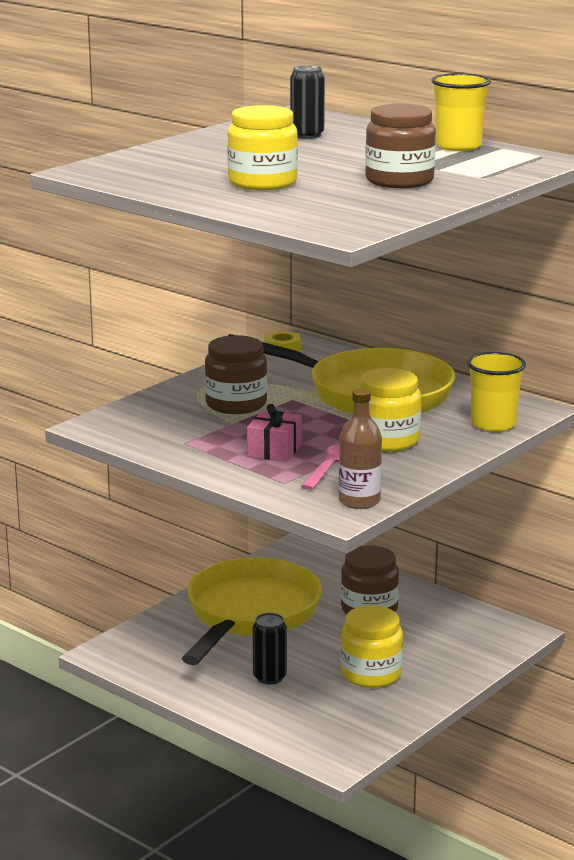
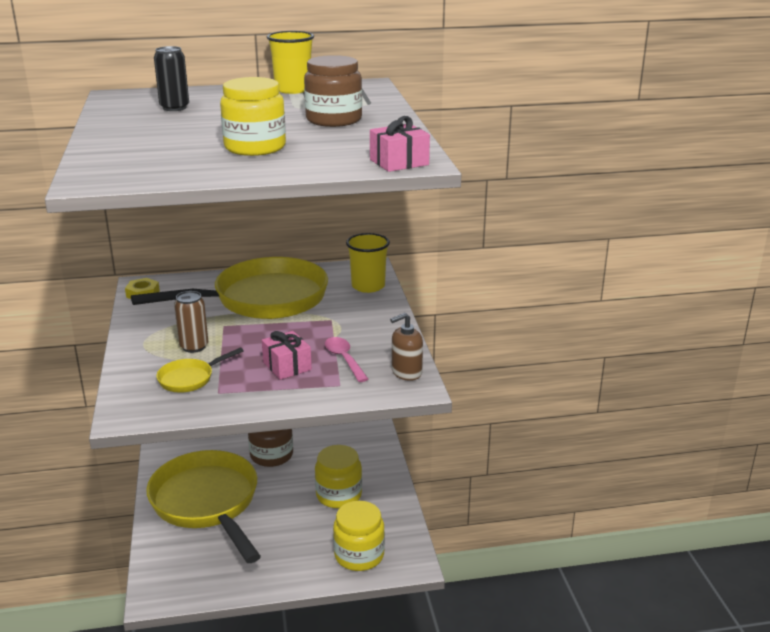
camera: 50 degrees left, 5 degrees up
(185, 424) = (189, 379): none -> yellow pan
(236, 404) = (194, 347): brown jar -> brown can
(269, 677) = (288, 537): black can -> none
(330, 227) = (399, 162): none -> pink gift
(359, 501) = (406, 372): brown bottle -> brown soap dispenser
(387, 440) = (336, 325): yellow jar -> yellow jar (359, 555)

